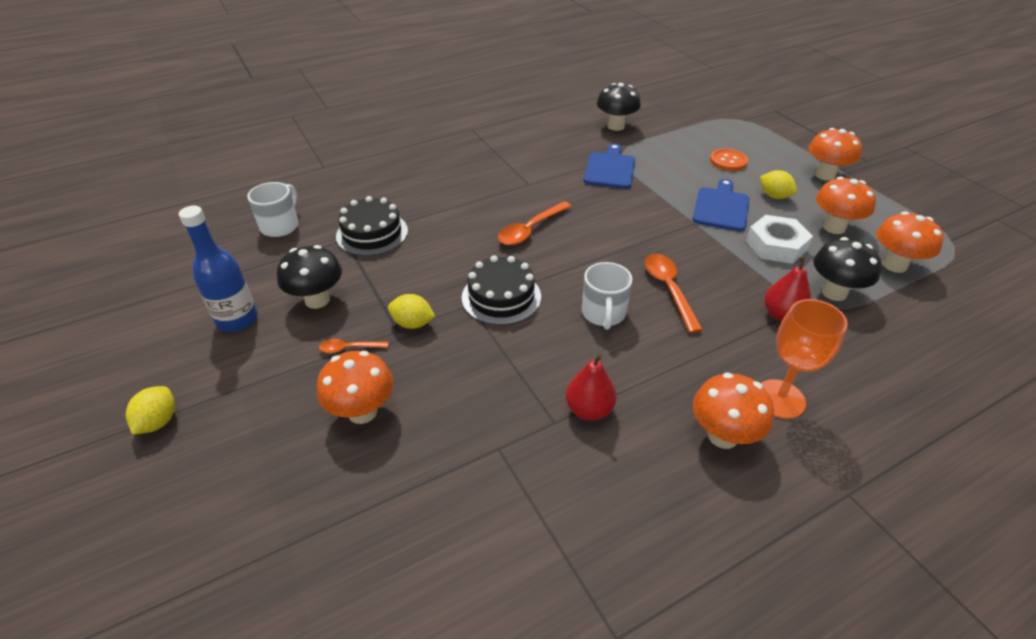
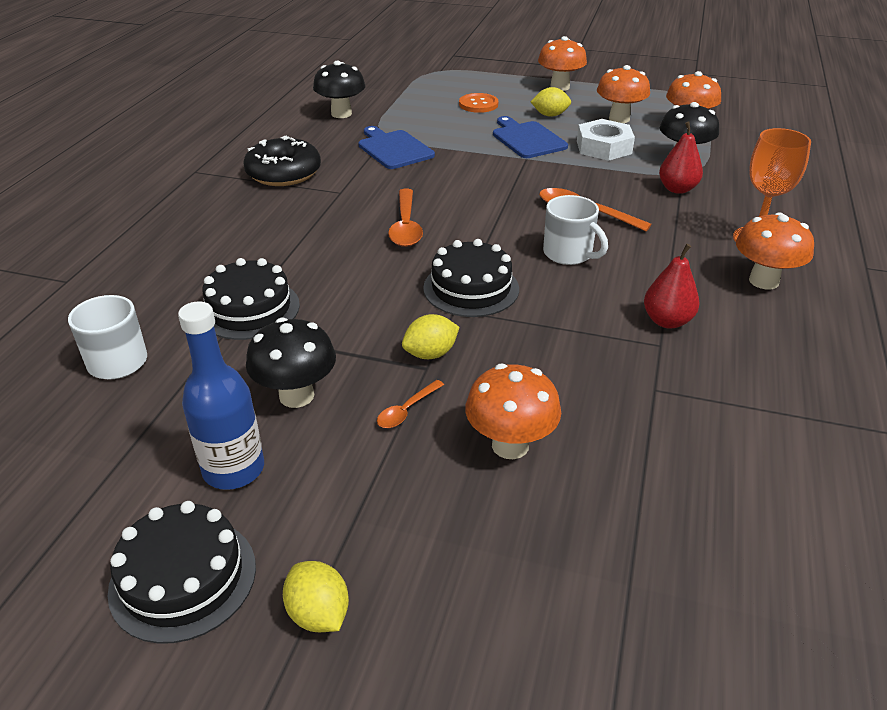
camera: 45 degrees left, 5 degrees down
(147, 357) = (183, 578): none -> black cake
(516, 154) = (283, 173): none -> black donut

